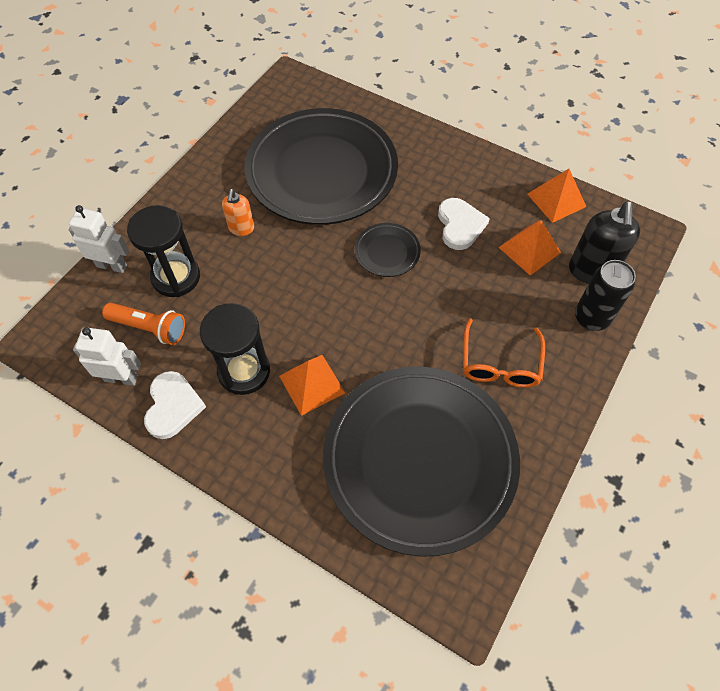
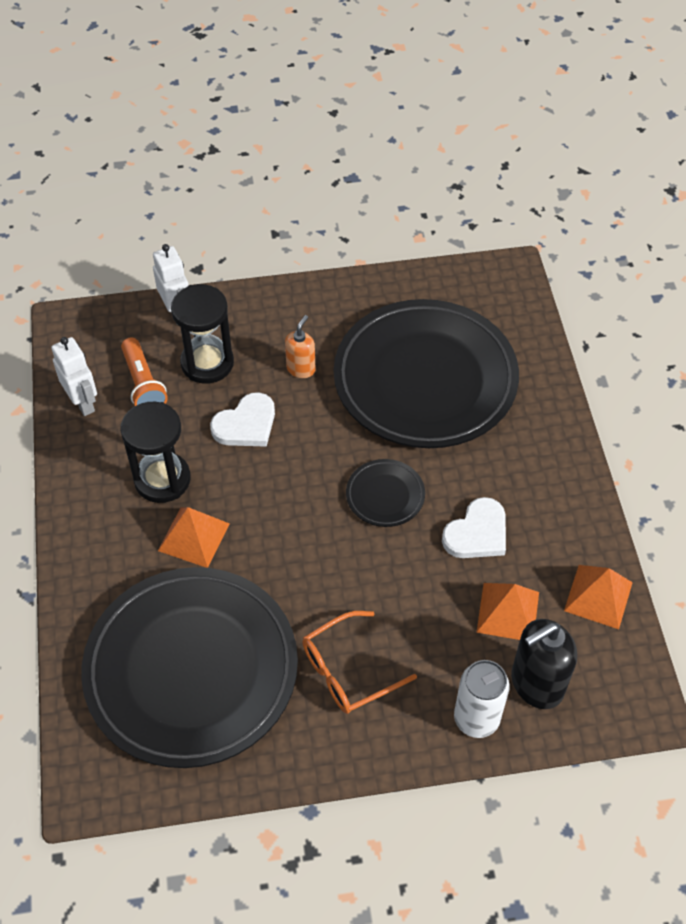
camera: 50 degrees right, 5 degrees down
(173, 406) = (88, 456): white heart -> white heart (246, 424)
(241, 228) = (301, 369): orange soap dispenser -> orange soap dispenser turned 150 degrees clockwise
(591, 318) = (476, 719): black can -> white can

